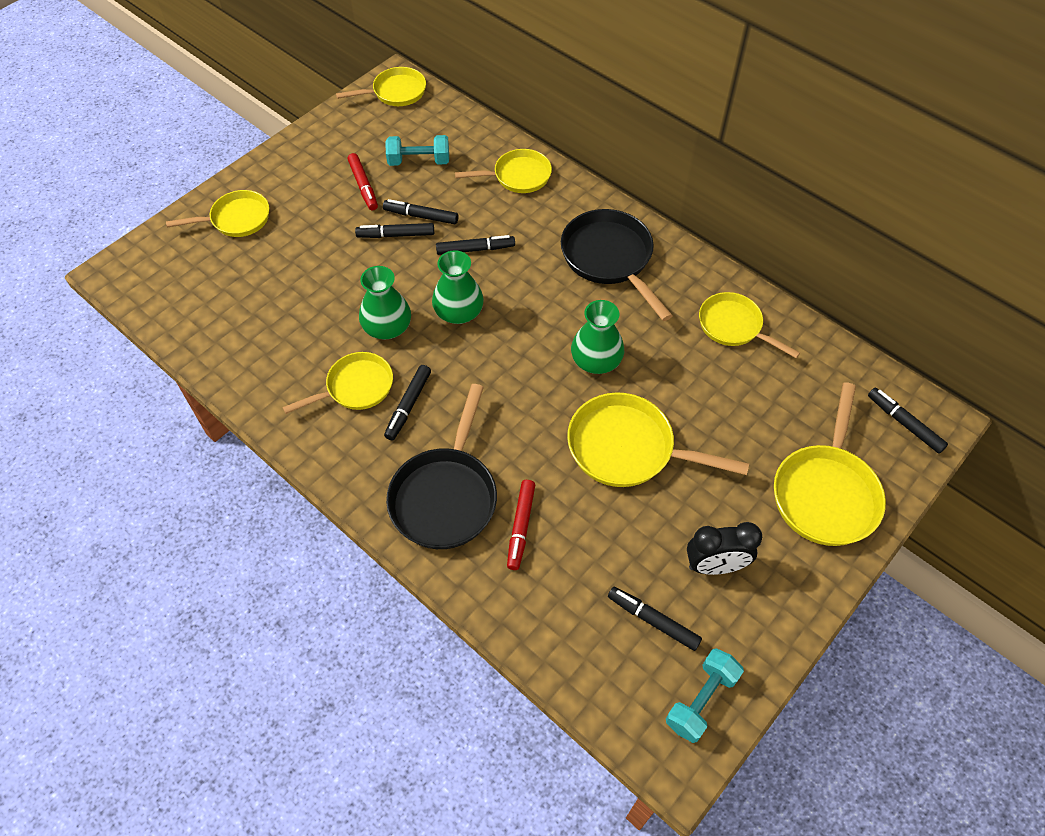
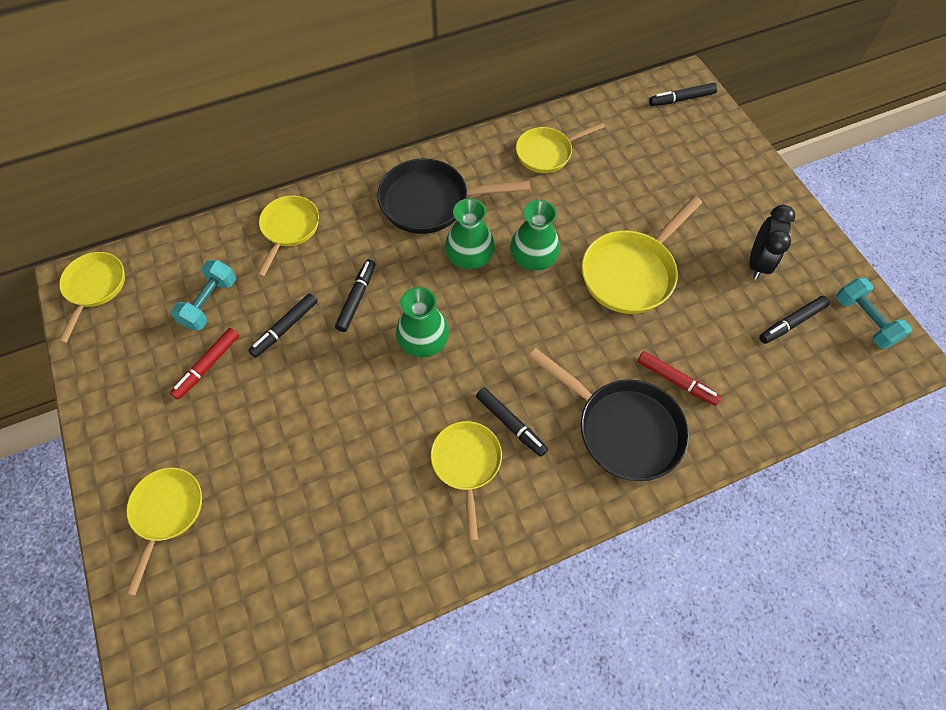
camera: 65 degrees left, 5 degrees up
(363, 186) = (207, 366): red marker -> red marker turned 120 degrees clockwise
(387, 327) = (407, 409): green vase -> green vase (469, 256)
(396, 235) = (295, 359): black marker -> none
(825, 492) = (720, 169): yellow pan -> none

